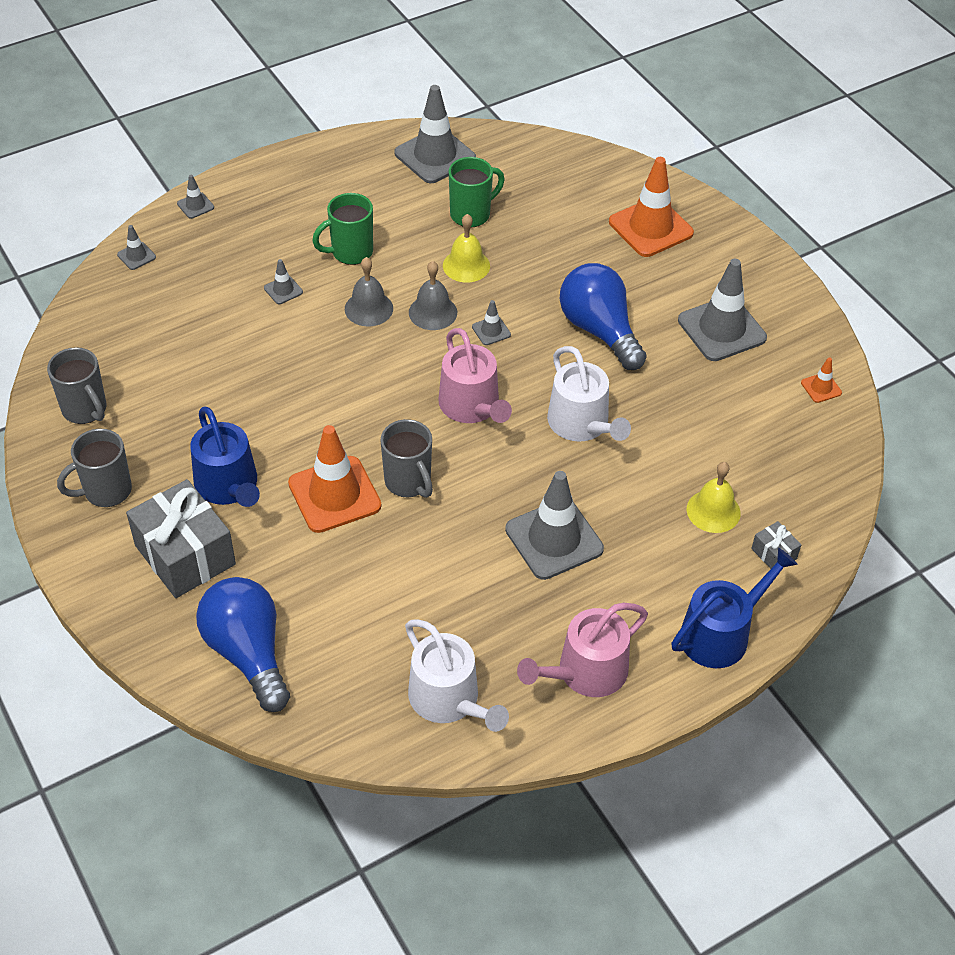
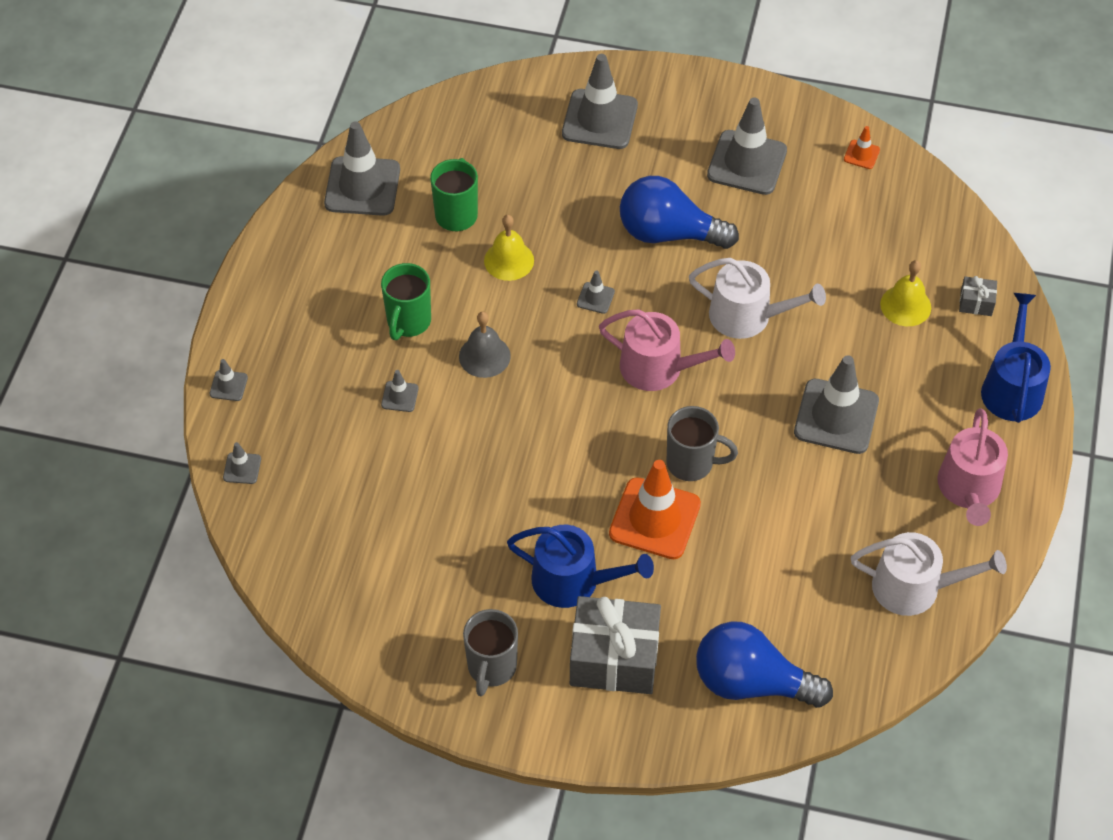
camera: 45 degrees left, 5 degrees up
(85, 410) = (385, 623): grey mug -> none
(433, 312) = (535, 319): grey bell -> none
(650, 228) = (599, 119): orange traffic cone -> grey traffic cone

